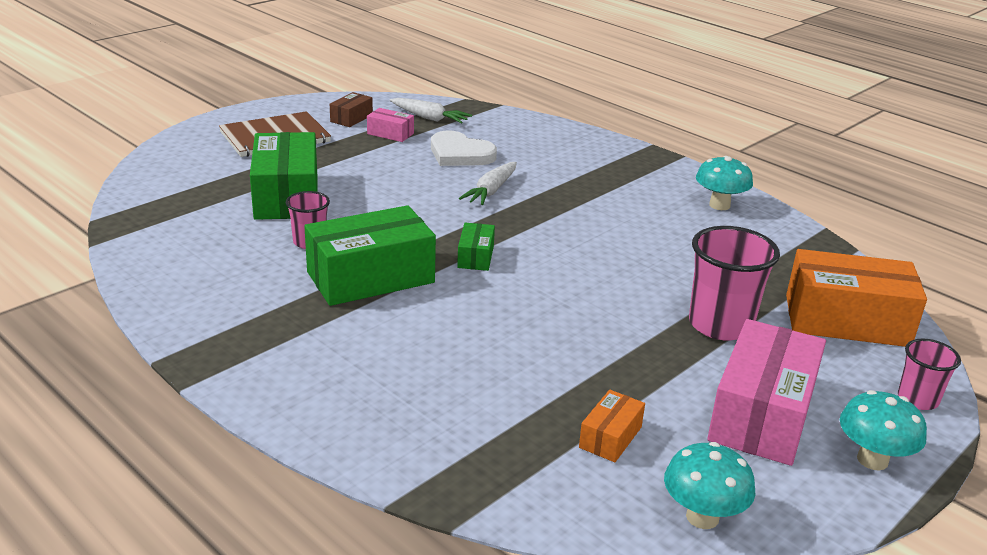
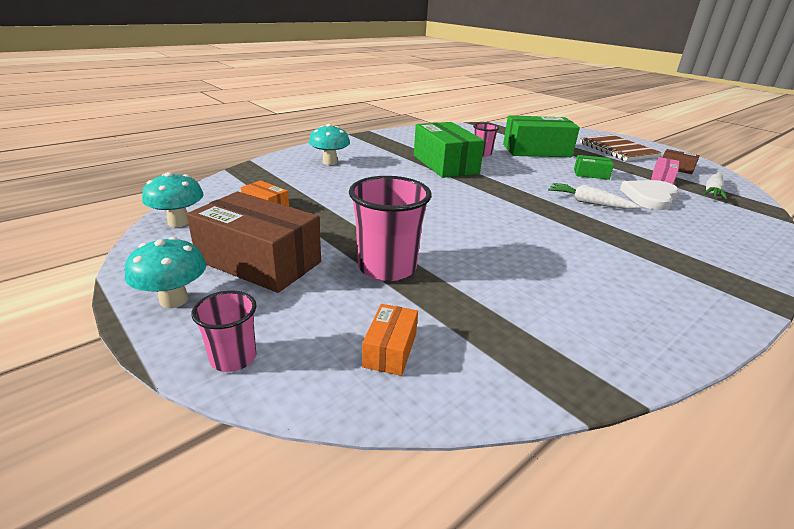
camera: 95 degrees right, 0 degrees up
(475, 257) = (479, 190): green box -> green box (591, 174)
(719, 205) = (649, 317): turquoise mushroom -> turquoise mushroom (330, 162)
(762, 414) = (259, 261): pink box -> brown box
(846, 321) = (390, 350): orange box -> orange box, size x0.47

